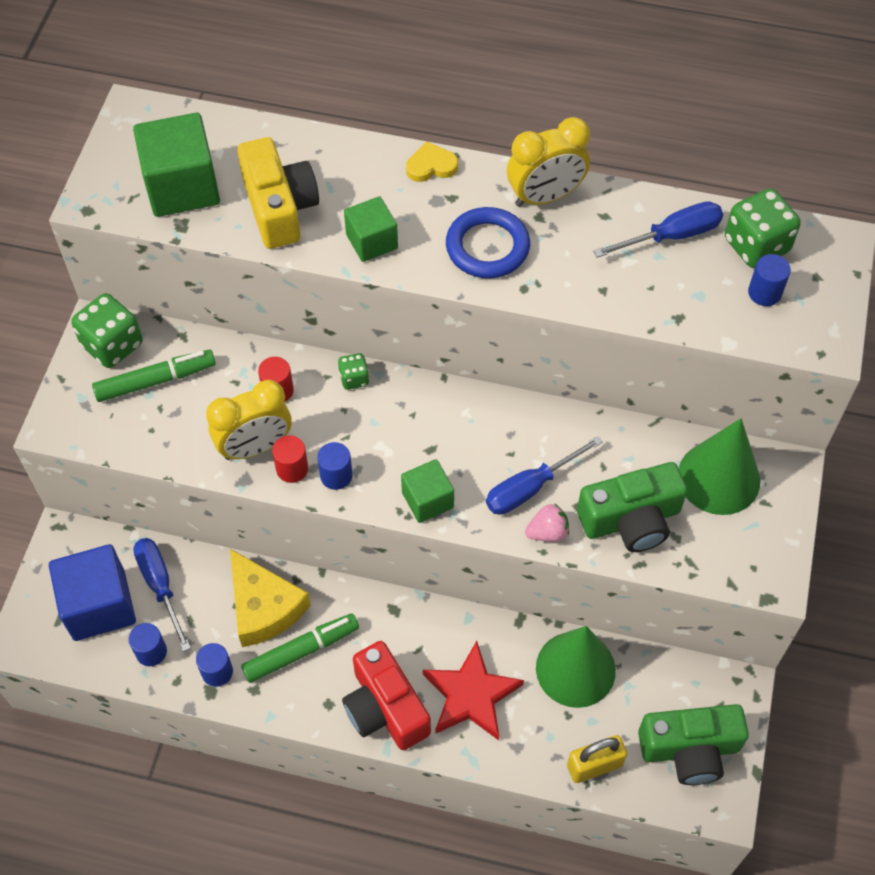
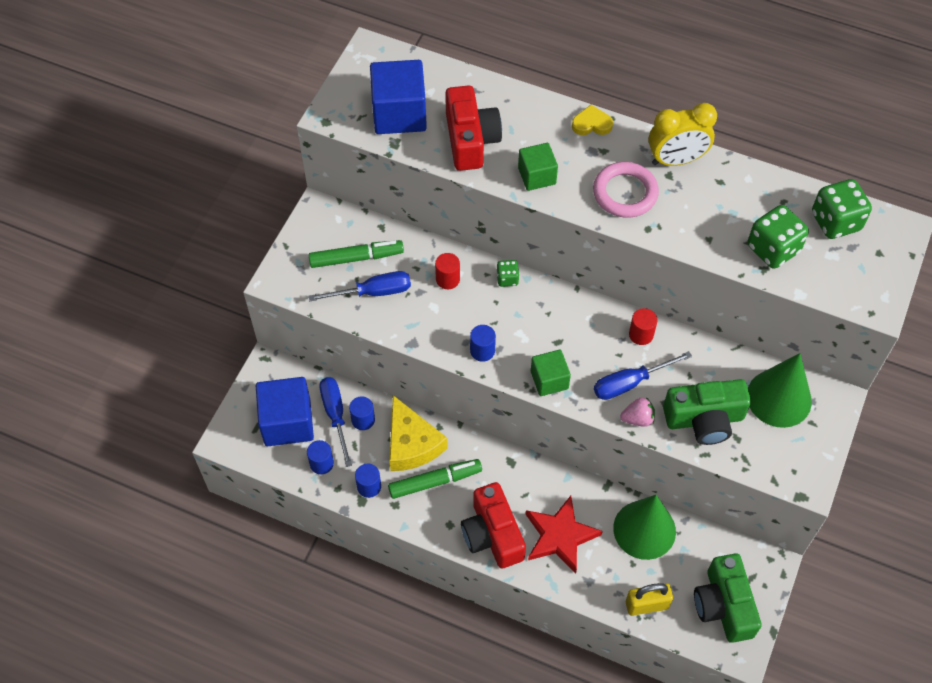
camera: 10 degrees right, 0 degrees up
(112, 345) = (327, 226): green dice -> green dice (773, 249)
(182, 187) = (399, 114): green cube -> blue cube
(255, 447) = (424, 319): yellow clock -> none
(279, 207) = (470, 140): yellow camera -> red camera
(292, 469) = (449, 340): red cylinder -> red cylinder (641, 334)
(487, 247) = (625, 193): blue ring -> pink ring
(671, 236) = (770, 205): blue screwdriver -> blue screwdriver (373, 292)
(690, 749) = (723, 605): green camera -> green camera turned 75 degrees clockwise
(764, 293) = (835, 259): blue cylinder -> blue cylinder (363, 420)

